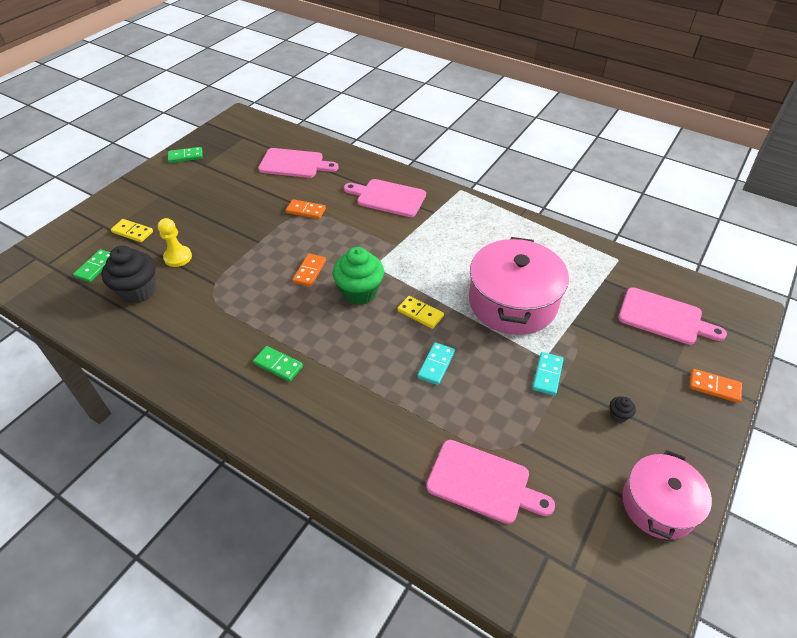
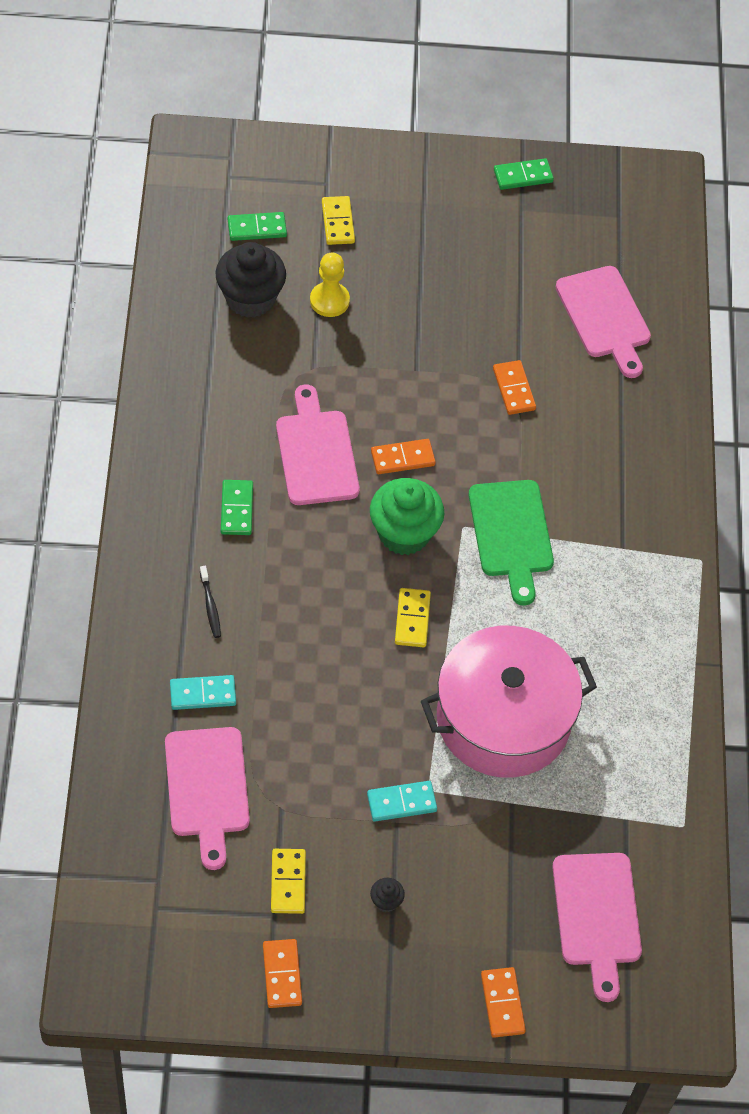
camera: 55 degrees right, 10 degrees up
(185, 156) = (523, 176): green domino -> green domino turned 60 degrees counterclockwise
(339, 413) = (210, 605): none -> black toothbrush
(388, 197) = (614, 475): pink cutting board -> pink cutting board (316, 453)
(394, 249) = (511, 534): none -> green cutting board
(436, 365) = (340, 673): turquoise domino -> turquoise domino (203, 694)
(582, 466) = (288, 882): none -> yellow domino
(658, 504) = (282, 974): pink pot -> orange domino

